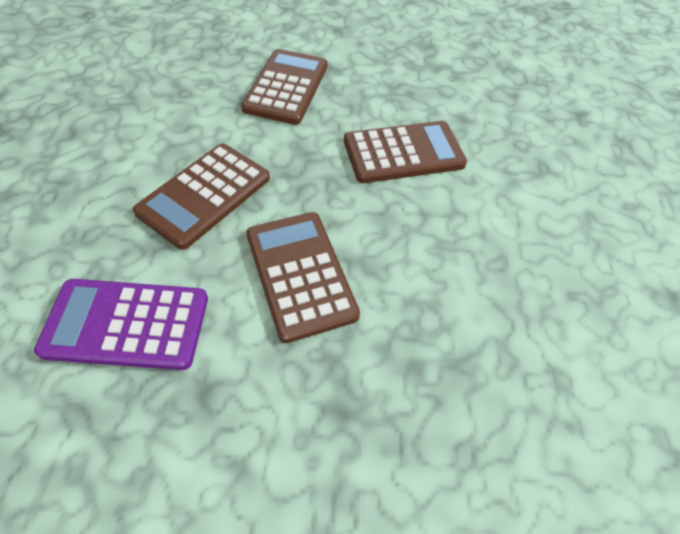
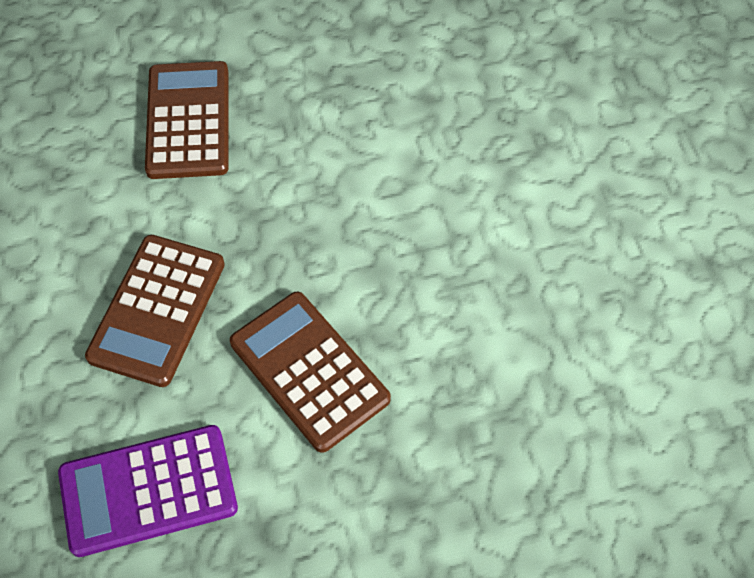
camera: 15 degrees left, 5 degrees up
(403, 153) = (370, 173): brown calculator -> none

